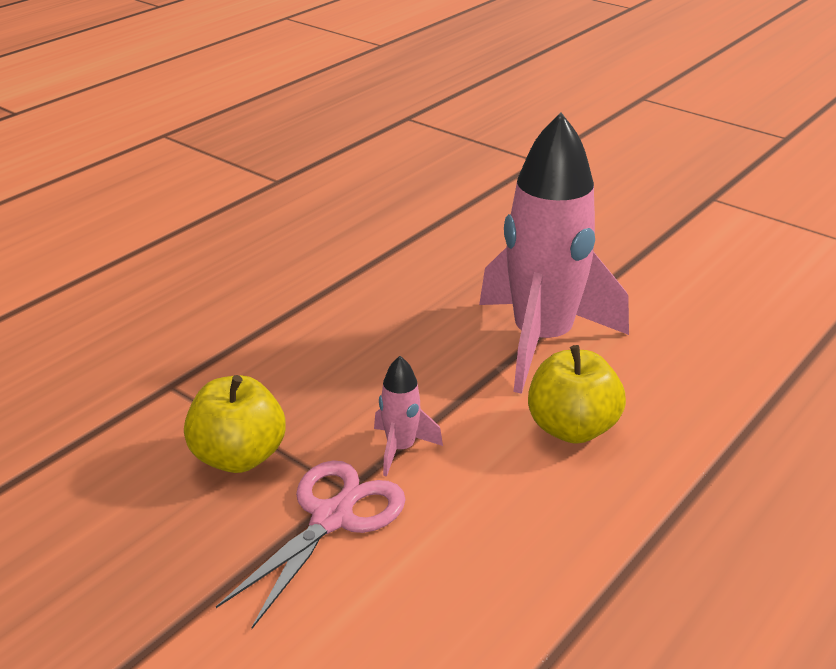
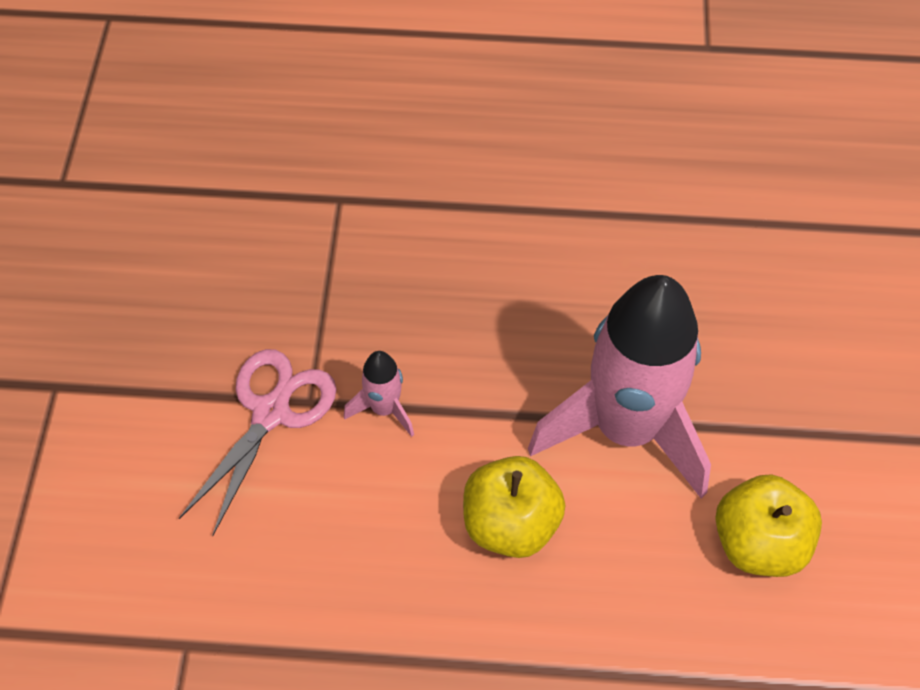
camera: 55 degrees right, 25 degrees up
(239, 457) = (293, 305): yellow apple -> yellow apple (758, 543)
(332, 518) = (271, 413): pink scissors -> pink scissors turned 60 degrees counterclockwise

